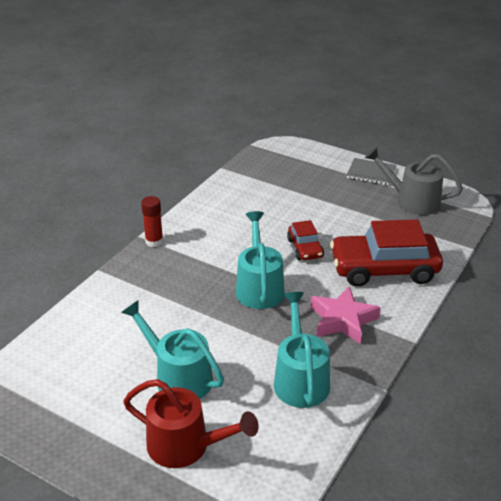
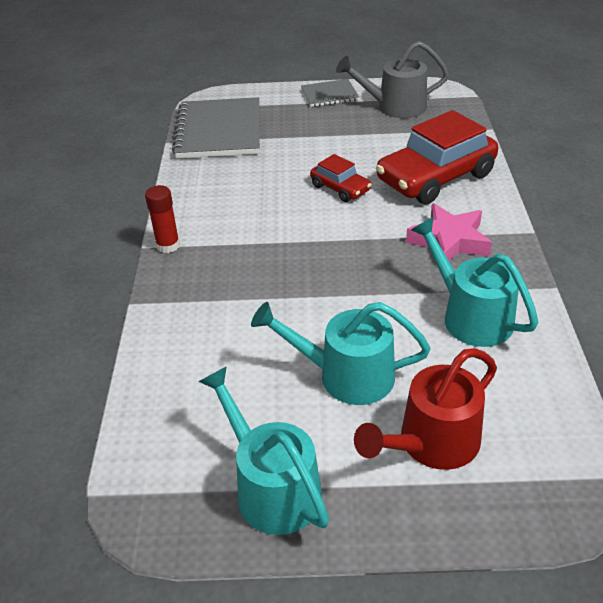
camera: 30 degrees left, 5 degrees up
(186, 446) = (431, 443): red watering can -> red watering can turned 150 degrees clockwise
(259, 287) = (334, 244): turquoise watering can -> turquoise watering can (271, 487)
(263, 172) = (219, 131): none -> grey notebook

